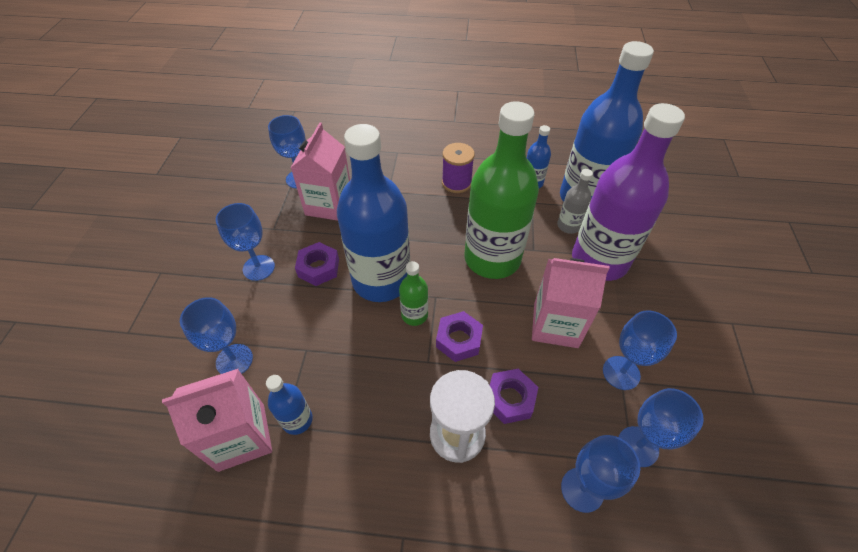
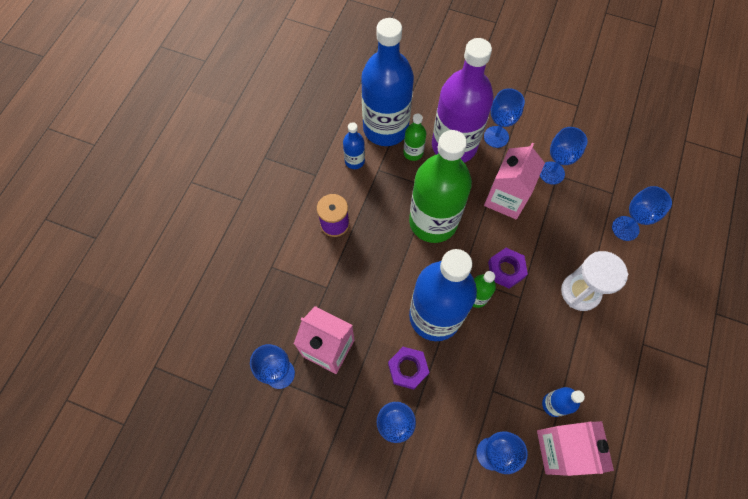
camera: 75 degrees left, 15 degrees up
(510, 399) = (559, 250): purple nut -> none
(568, 226) = (413, 152): grey bottle -> green bottle
(637, 446) = (603, 186): blue goblet -> blue goblet (496, 137)

